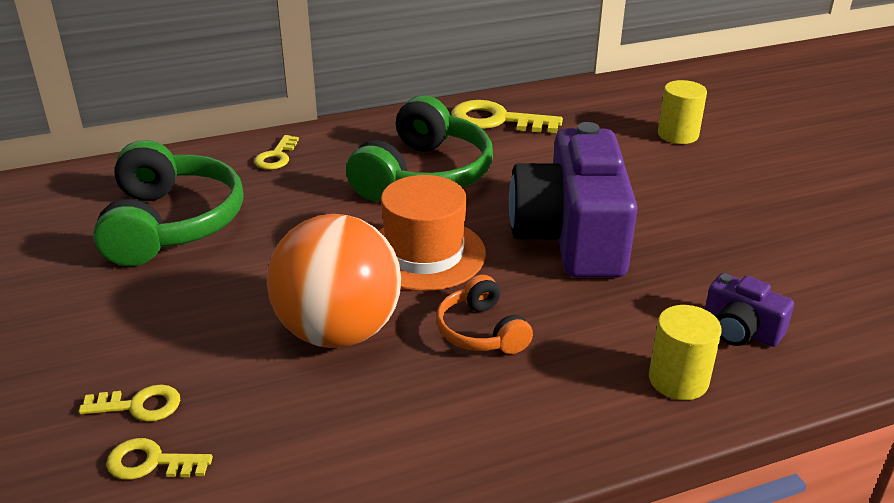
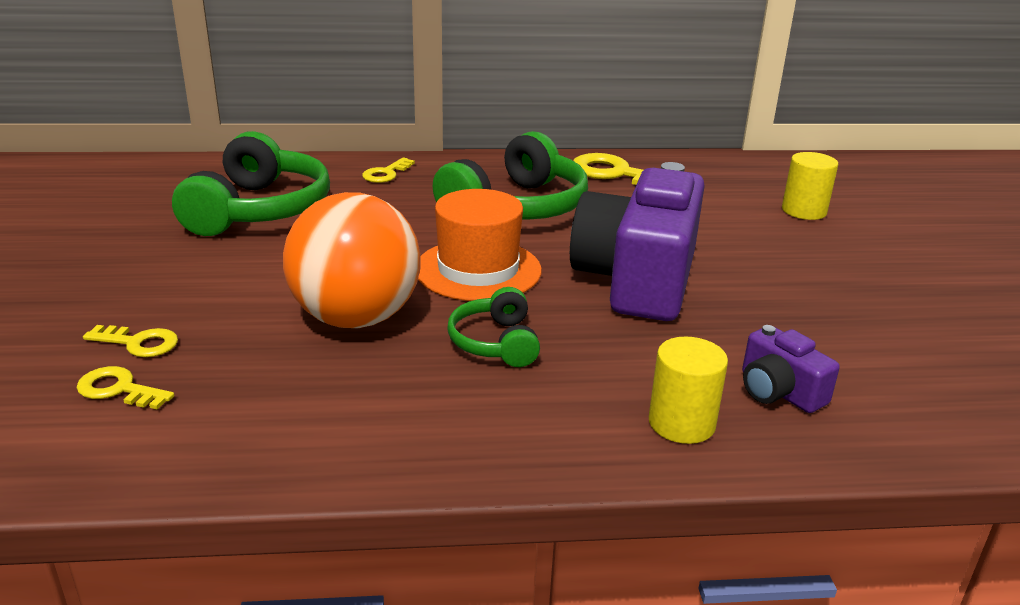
camera: 15 degrees right, 5 degrees down
(481, 331) = (495, 343): orange headphones -> green headphones

